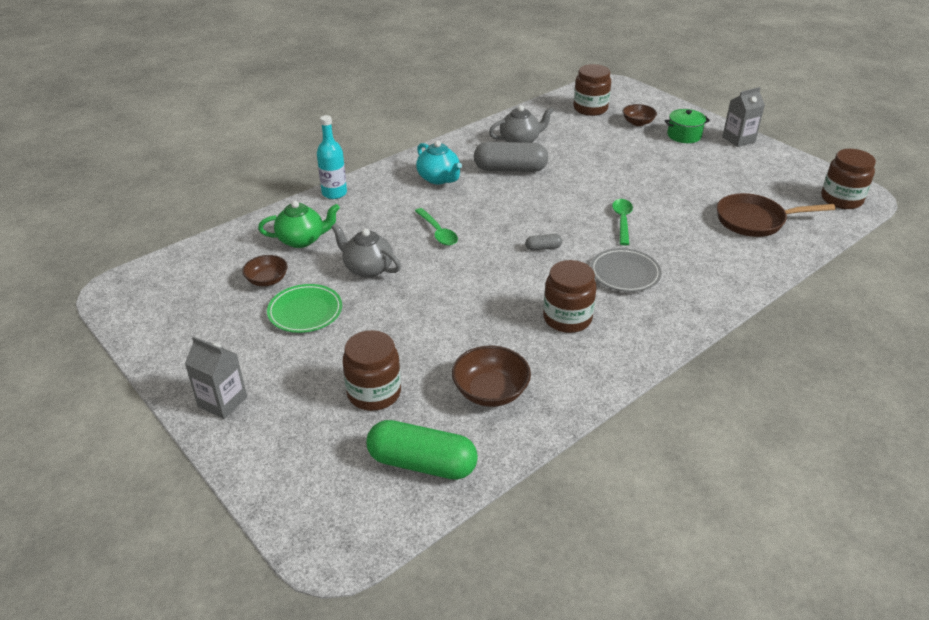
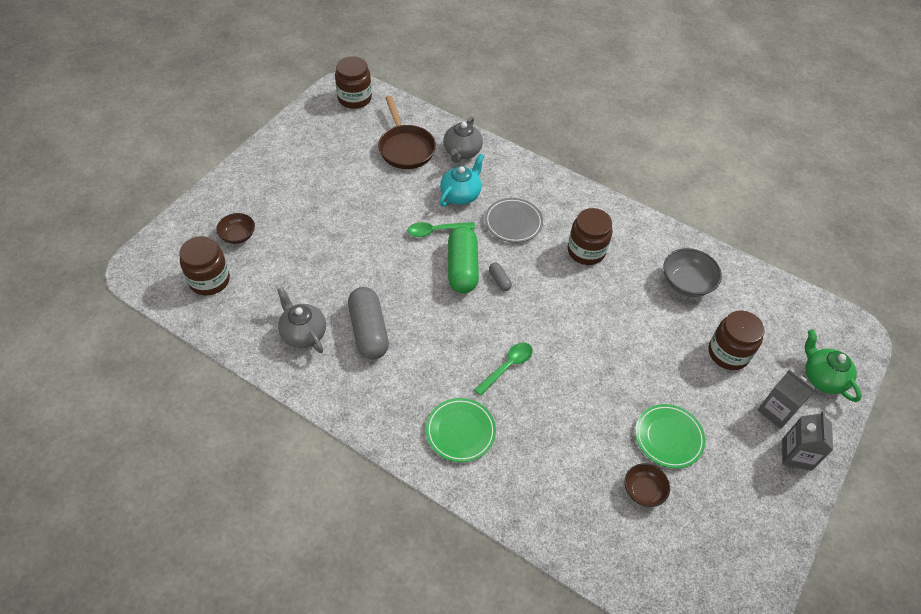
camera: 110 degrees left, 15 degrees up
(302, 240) = (568, 486): green teapot -> green teapot (822, 378)
(334, 193) = (470, 489): turquoise bottle -> none
(368, 268) = (587, 408): grey teapot -> grey teapot (462, 152)
(387, 197) = (460, 431): none -> green plate
(422, 463) = (769, 306): green capsule -> green capsule (462, 268)
(439, 178) = (407, 392): turquoise teapot -> turquoise teapot (461, 195)
(490, 391) = (686, 283): brown bowl -> grey bowl
(684, 135) = (260, 197): green pot -> none
(738, 139) = (260, 158): grey carton -> grey carton (776, 411)

